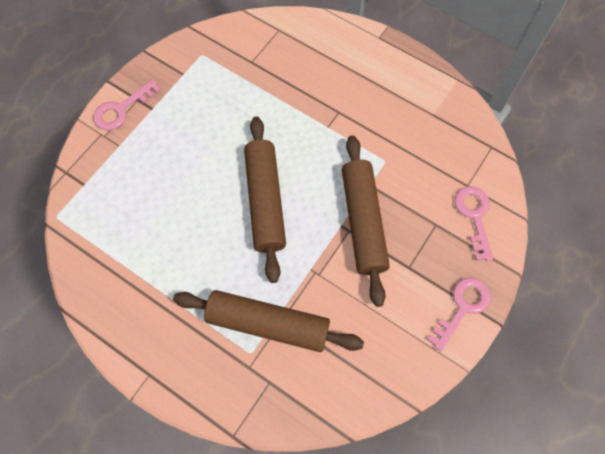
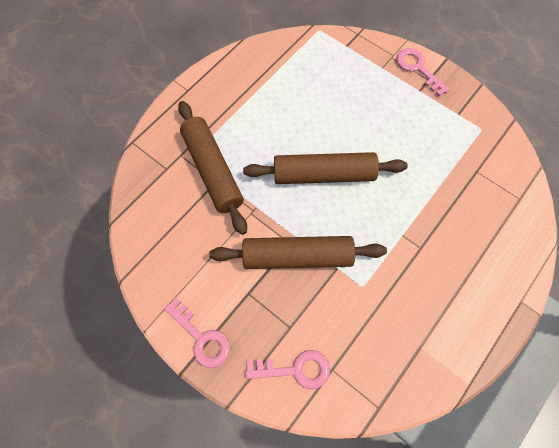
camera: 95 degrees right, 0 degrees up
(268, 323) = (213, 170): brown rolling pin -> brown rolling pin turned 45 degrees counterclockwise

